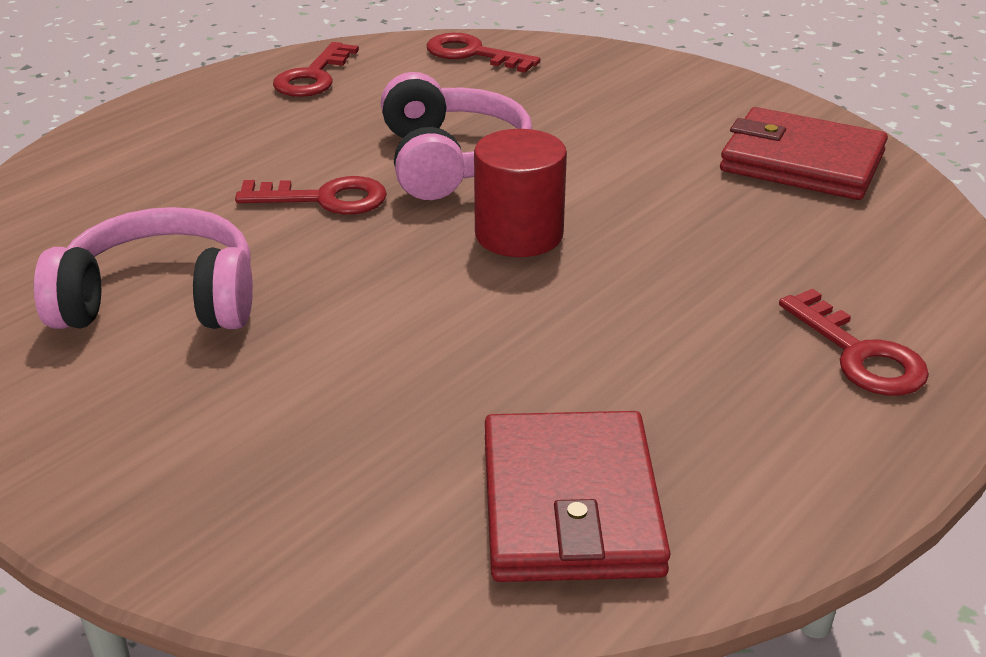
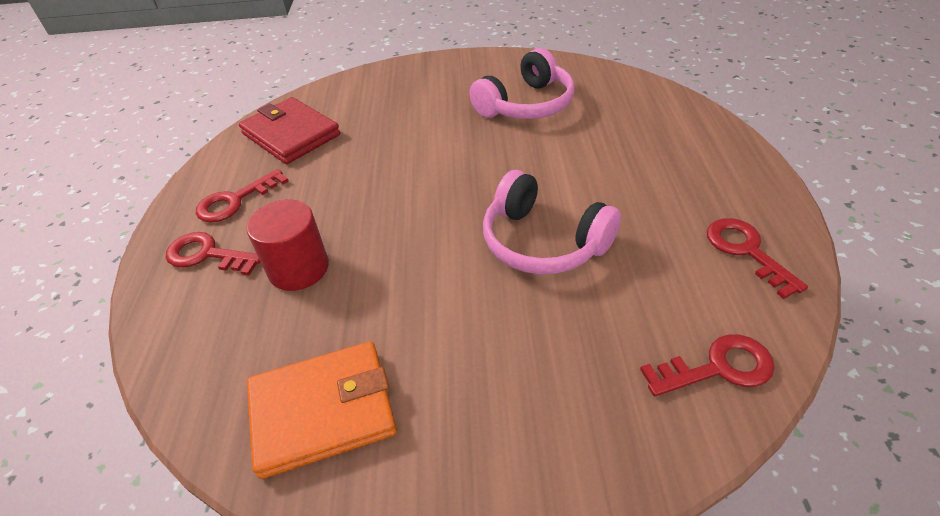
camera: 140 degrees right, 10 degrees up
(324, 199) = (557, 177): red key -> red key (236, 200)
(519, 234) = (437, 218): red cylinder -> red cylinder (298, 268)
(802, 162) = (322, 411): red wallet -> orange wallet

